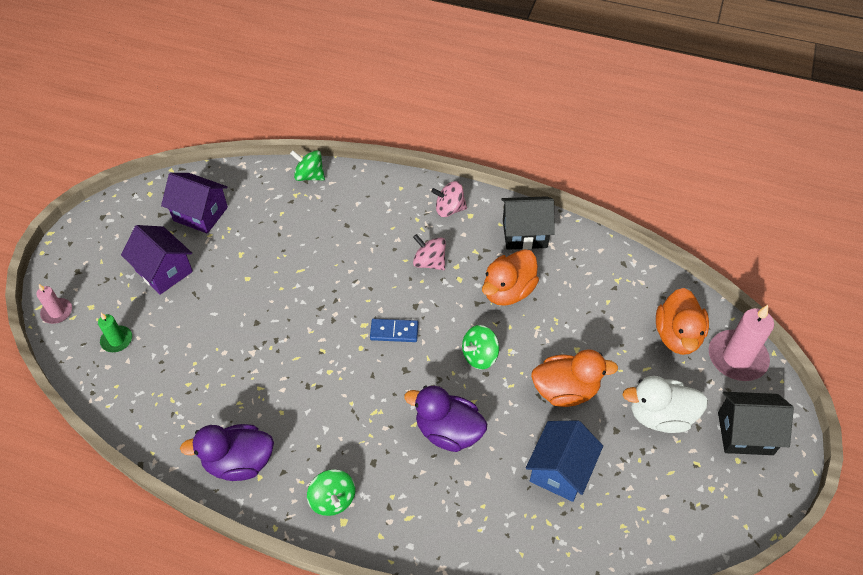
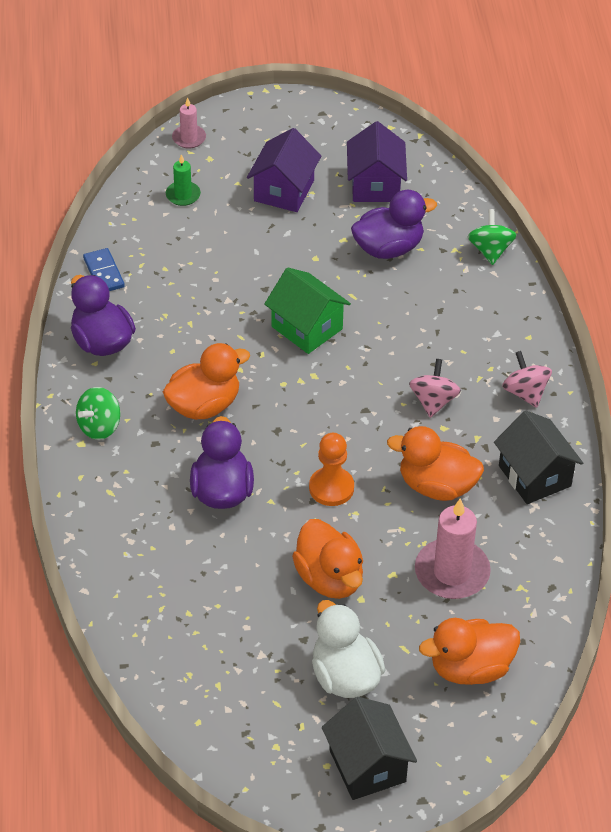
camera: 65 degrees right, 5 degrees down
(268, 231) = (388, 248): none -> purple duck
(314, 311) = (307, 328): none -> green house
(353, 411) = (204, 405): none -> orange duck
(394, 332) = (319, 404): blue domino -> blue domino (103, 273)
(479, 356) = (331, 488): green spinning top -> orange pawn
(560, 470) = (226, 601): blue house -> none
(737, 358) = (473, 737): pink candle -> pink candle (452, 572)

